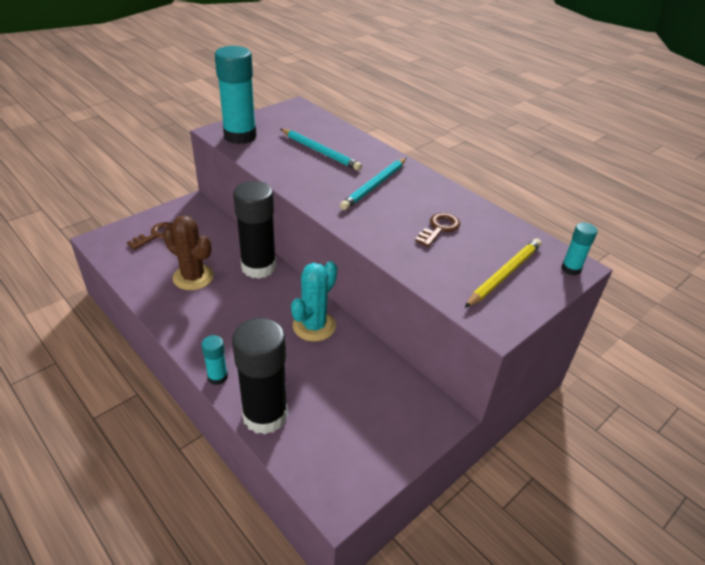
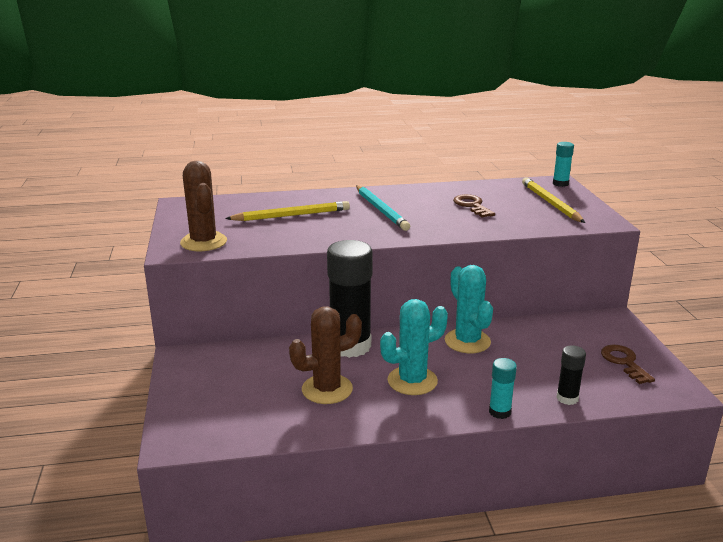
camera: 55 degrees left, 15 degrees down
(156, 235) = (217, 396): brown key -> brown key (624, 362)
(231, 314) = (412, 381): none -> turquoise cactus
(240, 136) = (203, 242): turquoise glue stick -> brown cactus
(265, 415) = (567, 398): black glue stick -> black glue stick, size x0.47
(320, 151) = (291, 215): turquoise pencil -> yellow pencil

